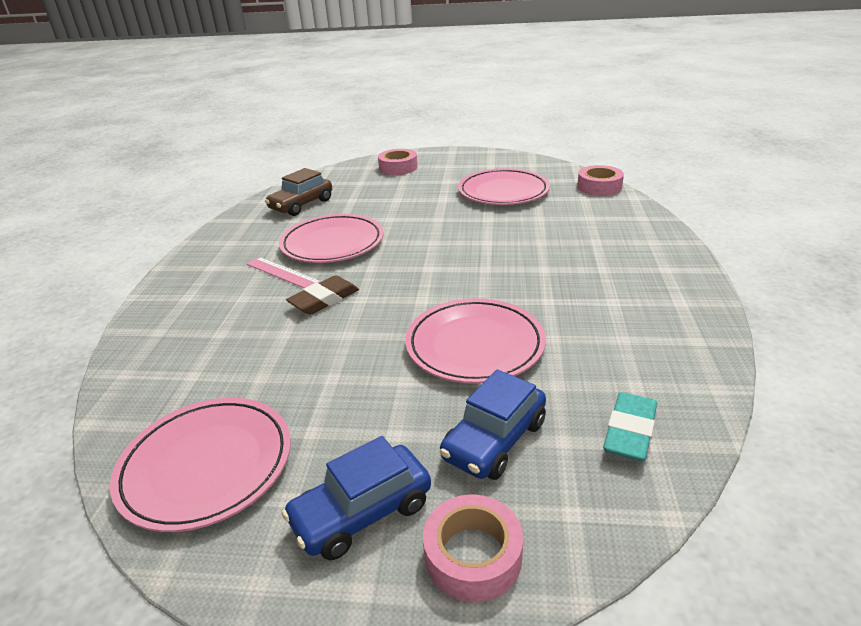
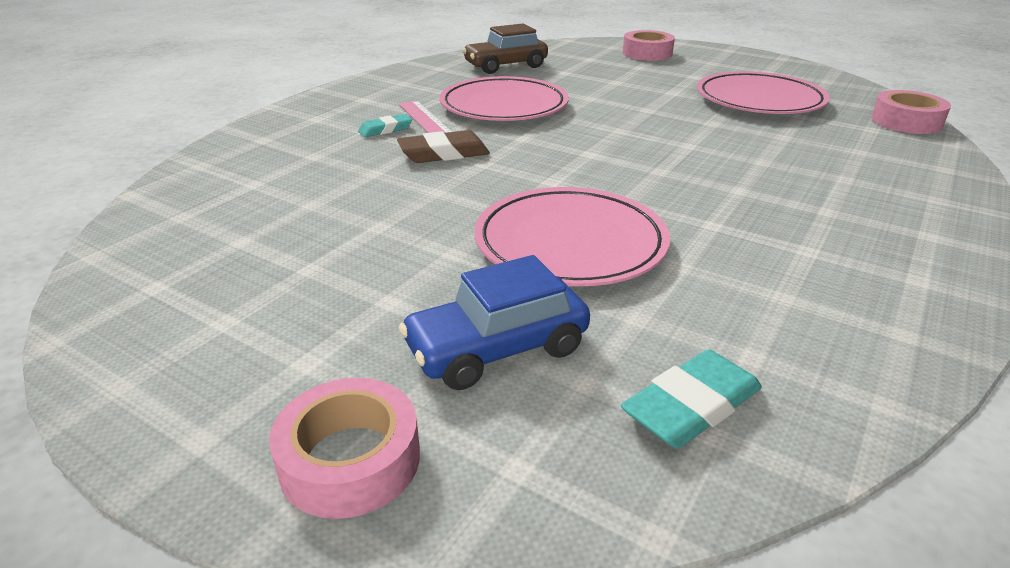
camera: 25 degrees right, 0 degrees up
(206, 466) = (185, 263): pink plate -> none
(257, 291) = (385, 129): none -> turquoise eraser
(362, 513) = (278, 363): blue car -> none

